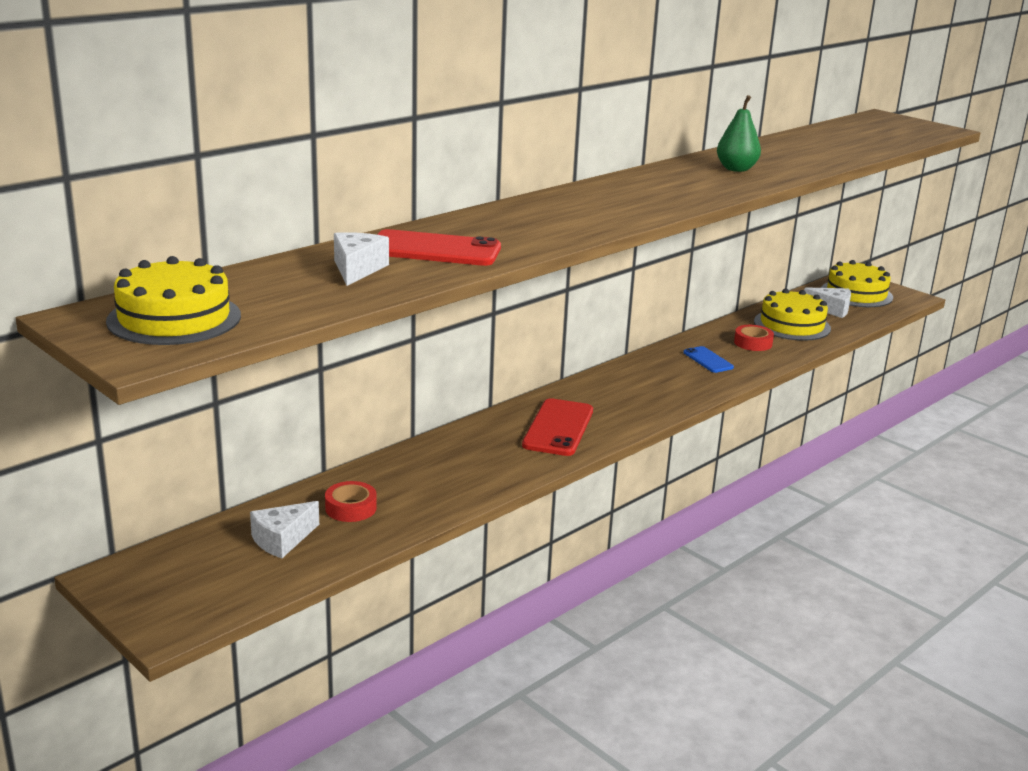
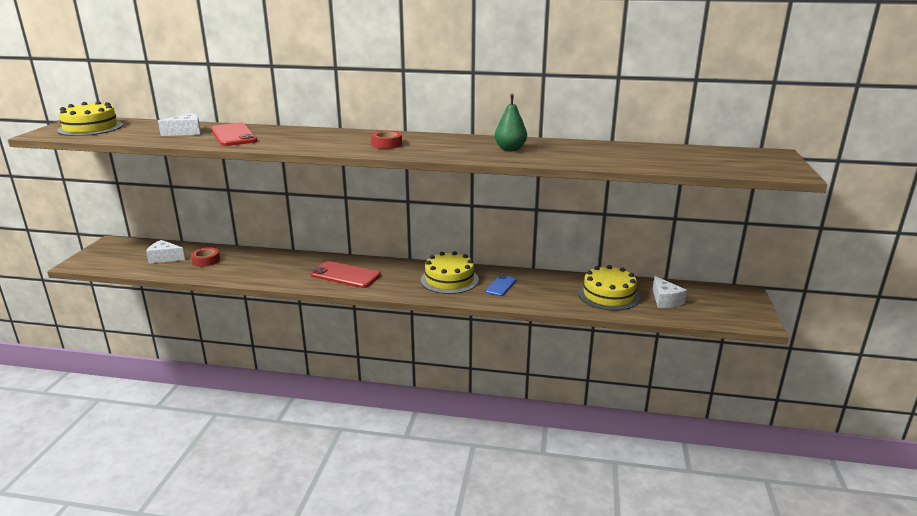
camera: 55 degrees right, 0 degrees up
(558, 428) = (345, 275): red phone -> red phone turned 45 degrees clockwise
(753, 343) = (553, 291): red tape -> red tape (386, 144)
(856, 294) = (716, 301): yellow cake -> yellow cake (449, 279)

